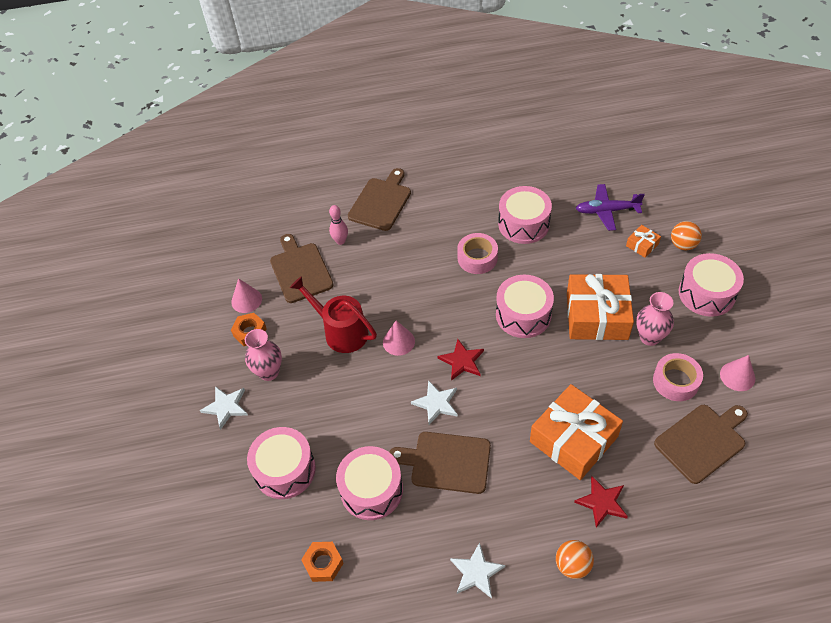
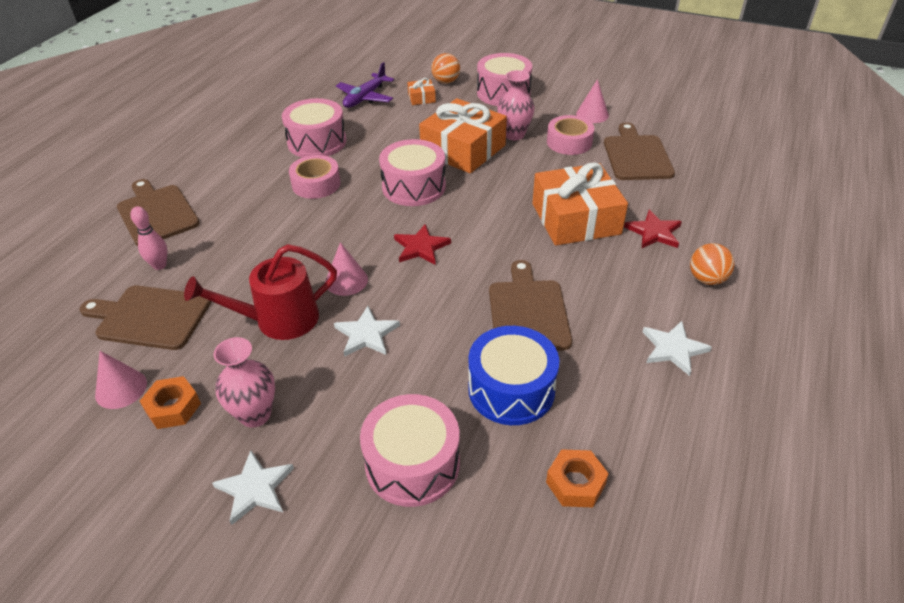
camera: 60 degrees left, 10 degrees down
(371, 490) = (511, 389): pink drum -> blue drum
(436, 403) = (451, 287): white star -> white star (366, 334)
(446, 462) = (528, 312): brown cutting board -> brown cutting board turned 135 degrees clockwise

